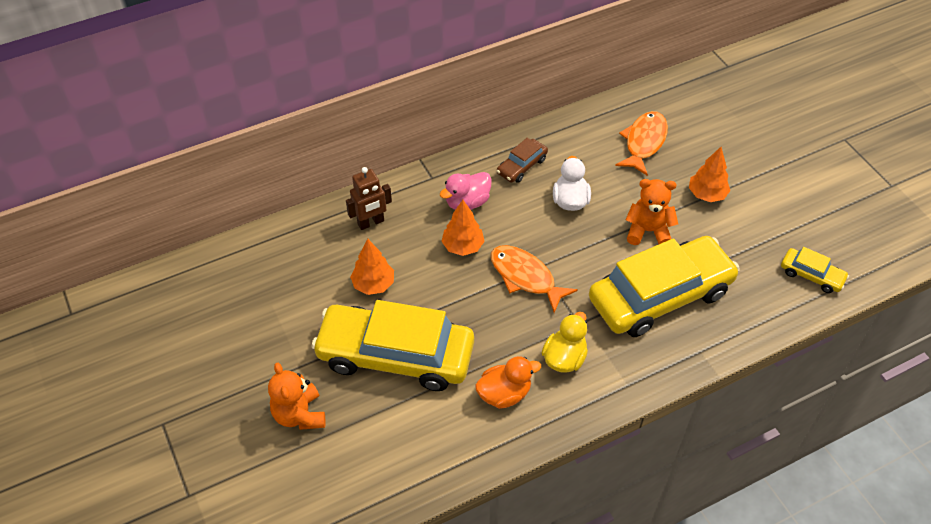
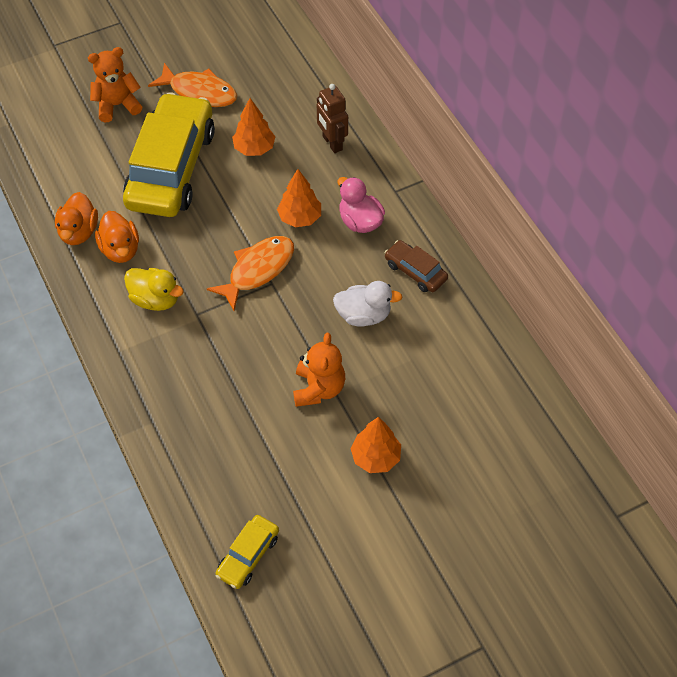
camera: 90 degrees right, 5 degrees up
(482, 436) = (79, 232): none -> orange duck
(644, 142) = (460, 398): orange fish -> orange fish (199, 92)
(660, 296) = (227, 391): yellow car -> none

